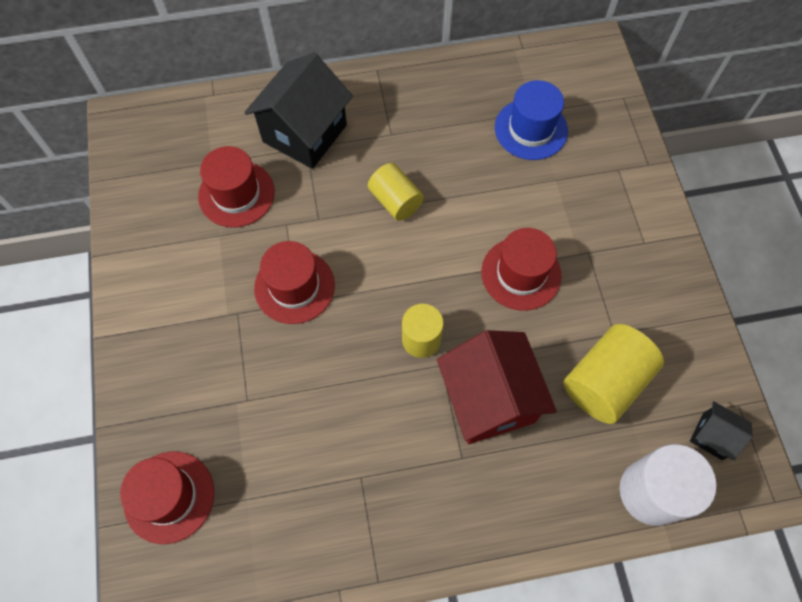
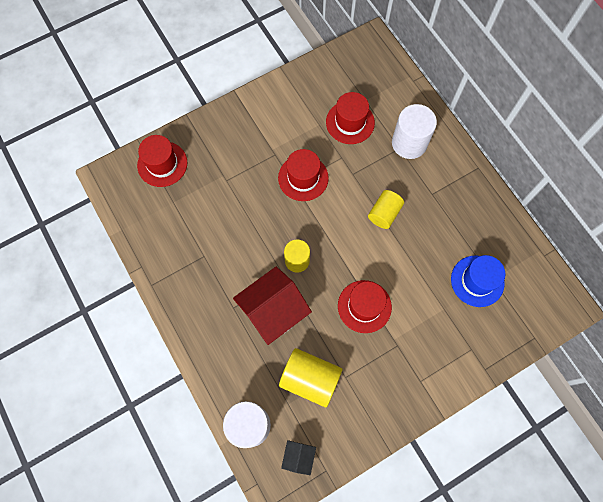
camera: 70 degrees right, 5 degrees up
(305, 133) = (409, 143): black house -> white cylinder

